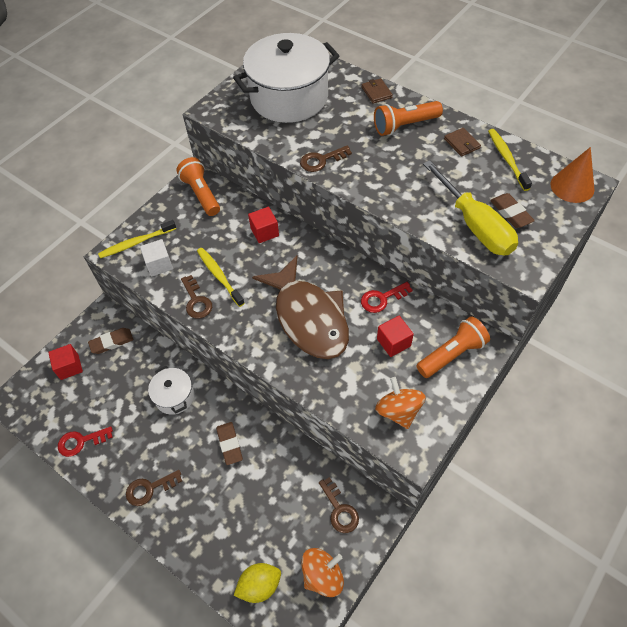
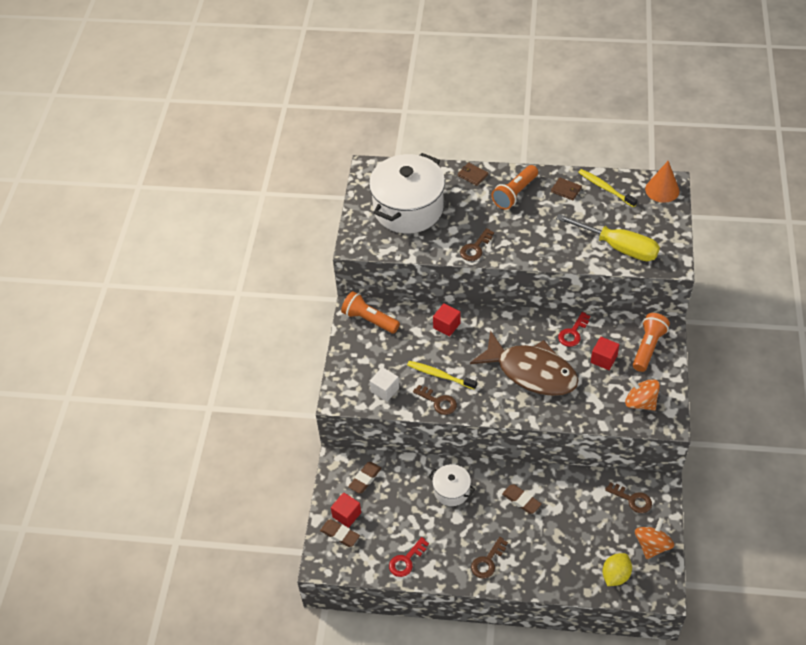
camera: 30 degrees left, 5 degrees down
(136, 243) = (350, 383): yellow toothbrush -> none
(511, 213) = (635, 227): brown eraser -> brown eraser (340, 534)

